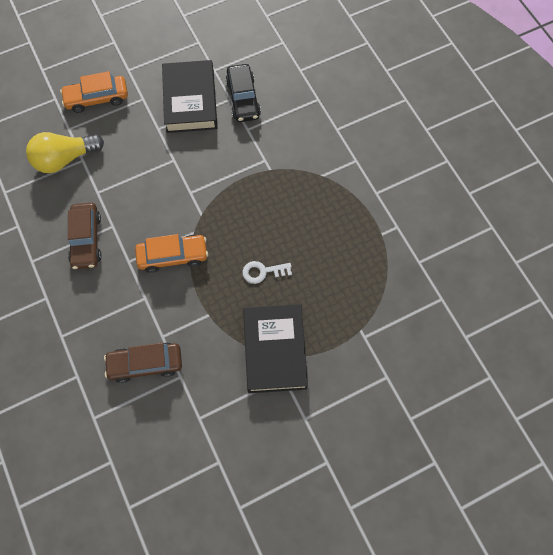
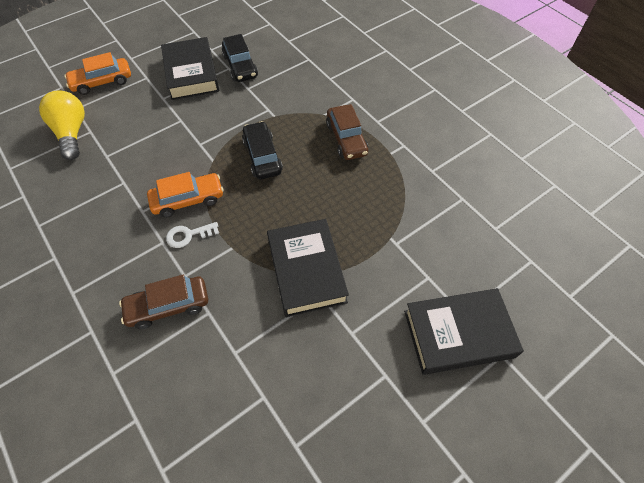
camera: 10 degrees left, 10 degrees down
(64, 159) = (72, 133): yellow light bulb -> yellow light bulb turned 105 degrees clockwise
(86, 240) = (96, 198): brown car -> brown car (346, 139)
(251, 218) = (262, 156): none -> black car
(263, 272) = (281, 200): white key -> white key (188, 235)
(401, 436) = (458, 334): none -> black book

